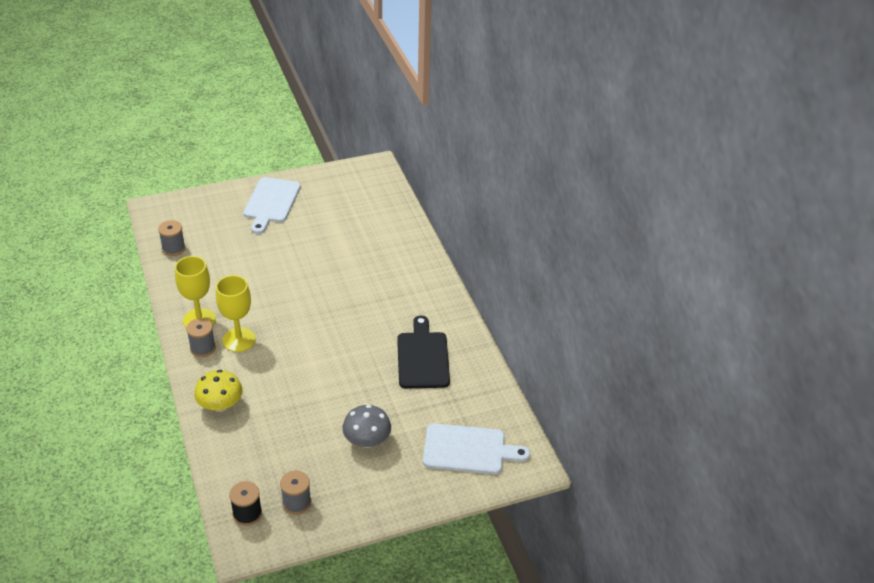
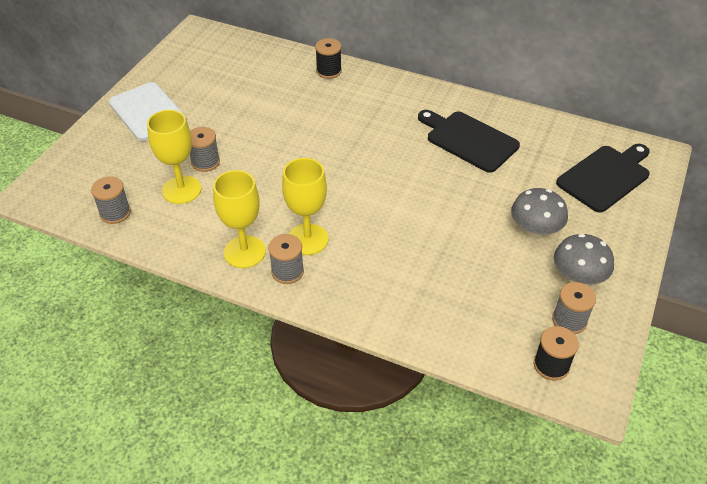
camera: 45 degrees left, 5 degrees up
(220, 405) = (382, 303): yellow mushroom -> none
(221, 260) = (181, 190): none -> yellow goblet
(256, 254) = (205, 162): none -> grey spool
(343, 487) = (578, 277): none -> grey mushroom
(412, 248) = (329, 71): none -> black spool
(468, 449) = (605, 177): white cutting board -> black cutting board

